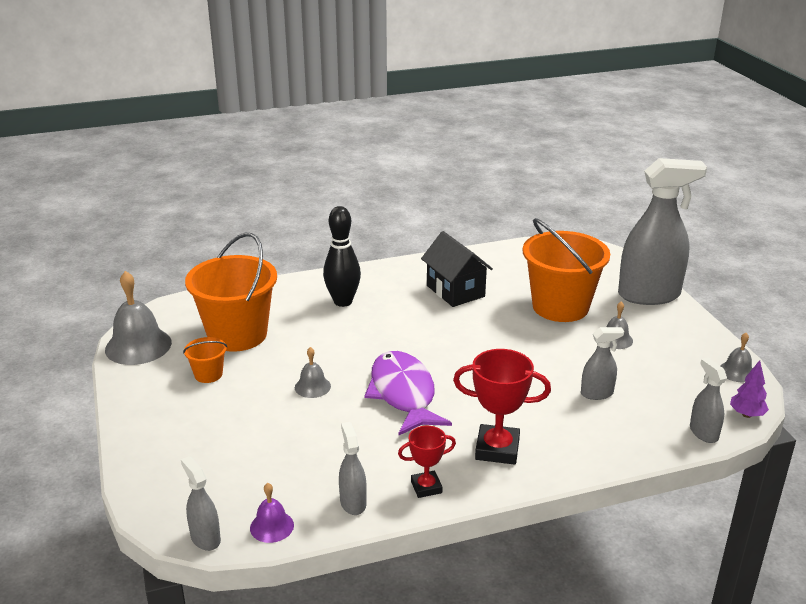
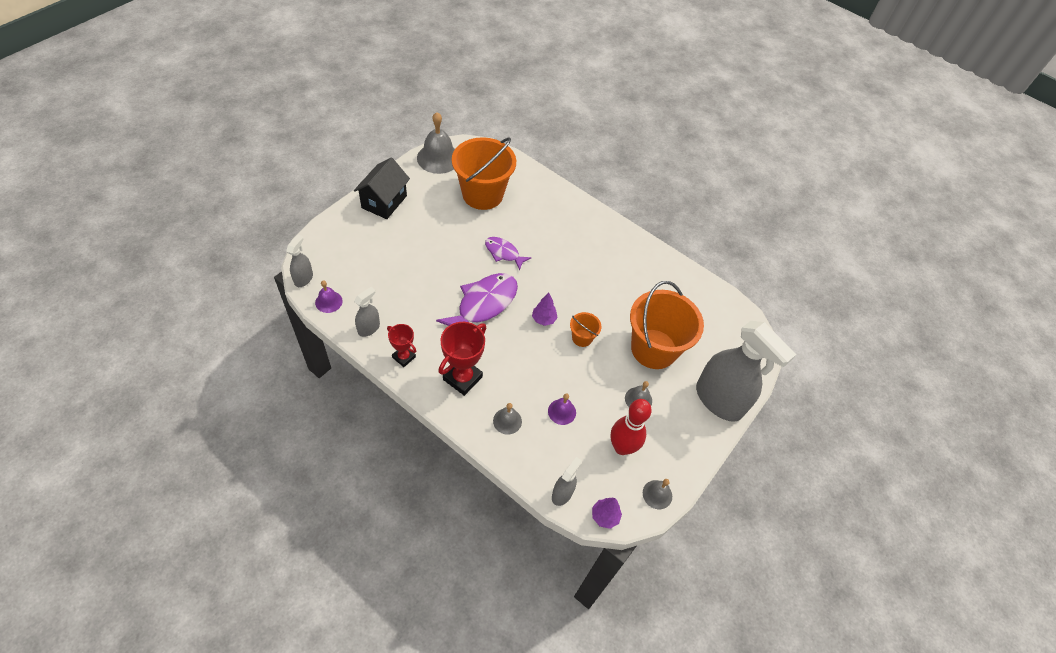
camera: 50 degrees right, 25 degrees up
(208, 374) = (435, 203): orange bucket -> orange bucket (582, 338)
(312, 387) = (458, 256): grey bell -> grey bell (507, 421)
(342, 352) = (503, 253): none -> purple fish
(343, 302) = (558, 225): black bowling pin -> none
(455, 291) = (622, 279): black house -> black house (384, 202)
(463, 359) = (543, 319): none -> purple tree
(497, 449) = (462, 378): red trophy -> red trophy turned 60 degrees clockwise
(597, 393) = (562, 411): grey spray bottle -> purple bell
(668, 371) = (622, 447): none -> red bowling pin

